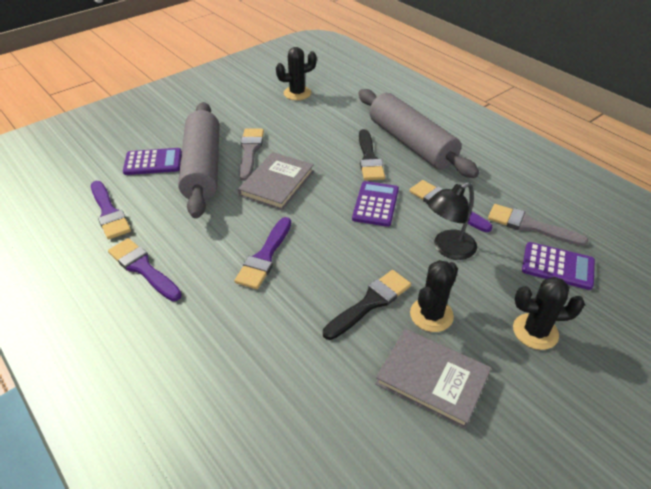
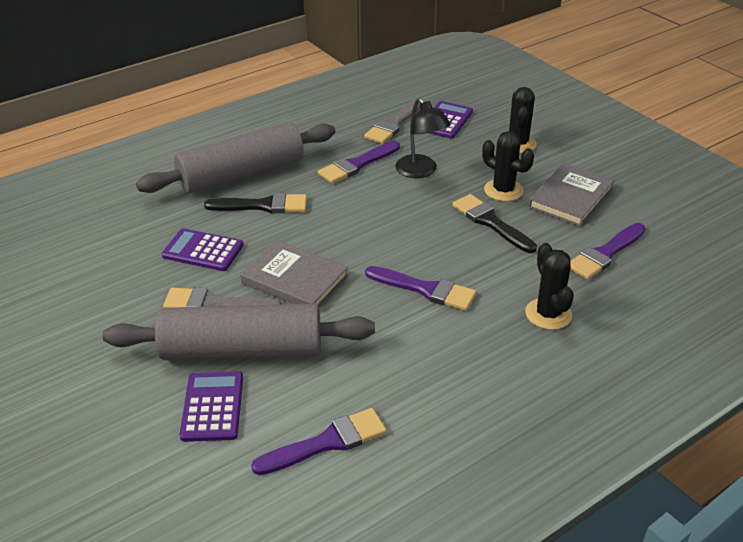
camera: 85 degrees left, 5 degrees down
(143, 268) = (440, 391): purple brush -> purple brush (605, 254)
(297, 93) = (79, 258): black cactus -> black cactus (548, 314)
(375, 204) = (348, 208): purple calculator -> purple calculator (203, 251)

